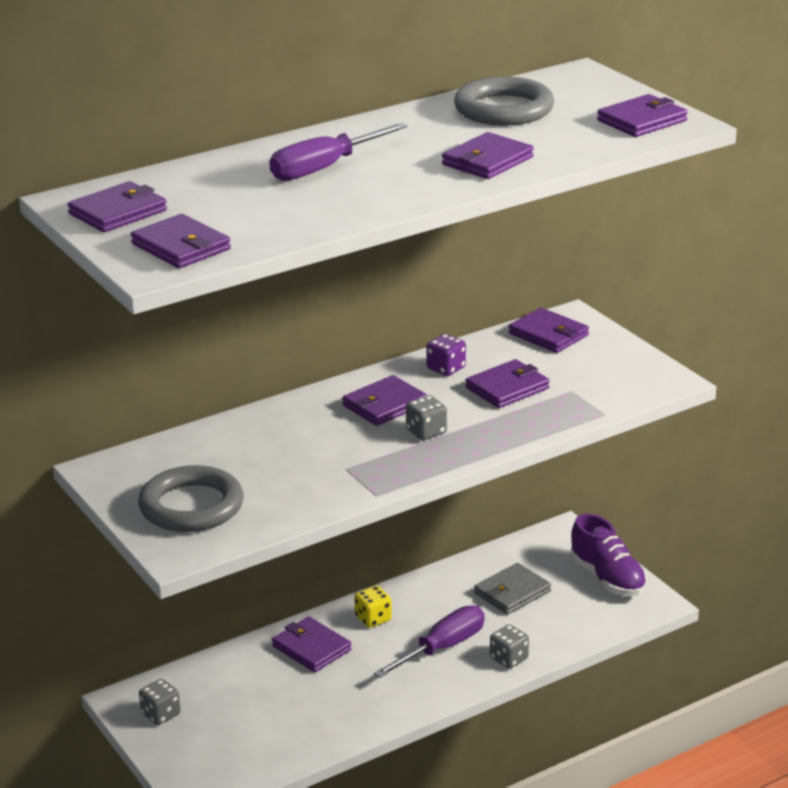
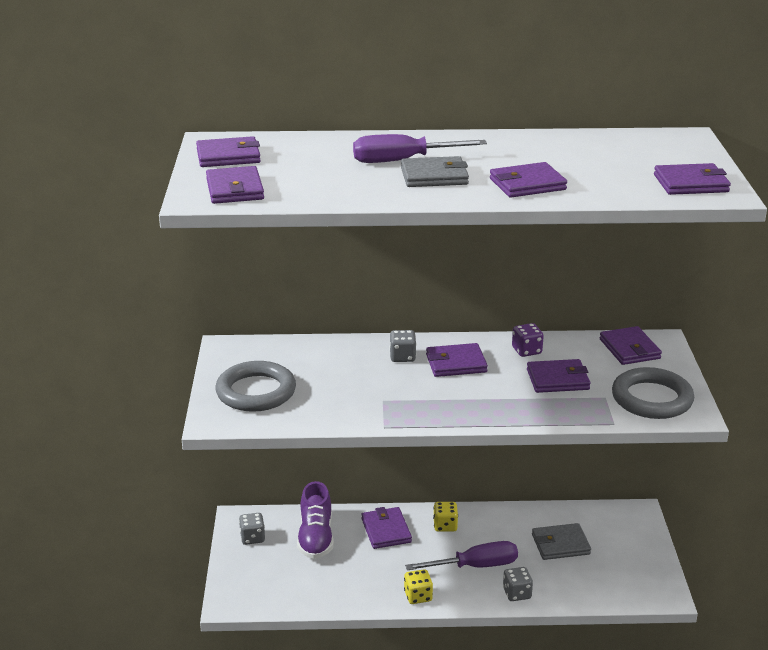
camera: 30 degrees right, 0 degrees up
(381, 177) = (434, 176): none -> grey wallet
(407, 702) = (418, 596): none -> yellow dice
(426, 432) = (465, 393): grey dice -> grey dice (402, 357)
(504, 109) = (590, 150): grey ring -> grey ring (652, 399)
(607, 578) = (642, 561): purple shoe -> purple shoe (316, 538)

